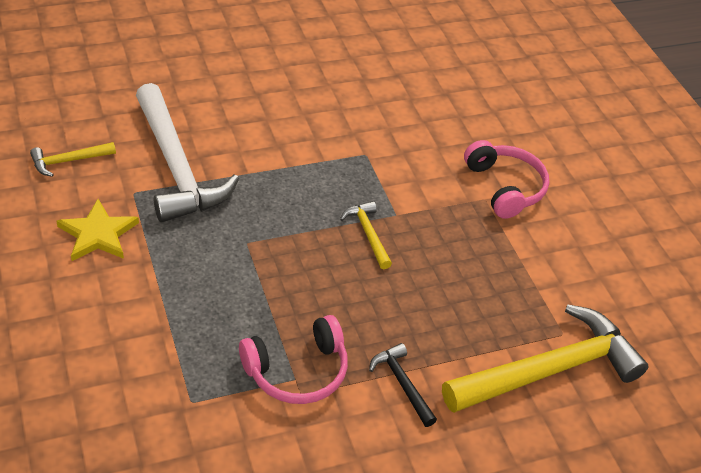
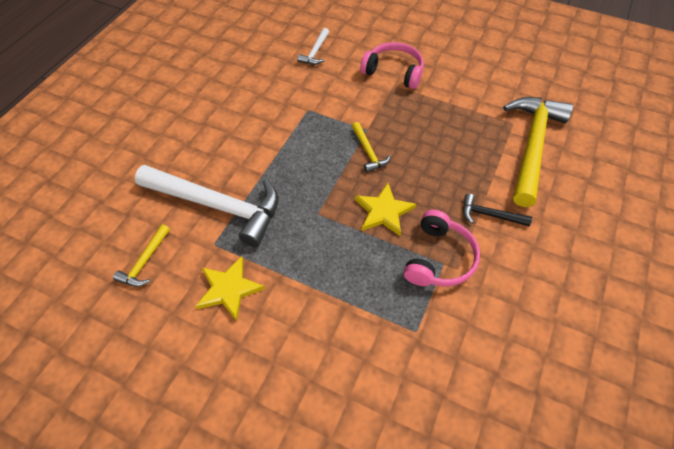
camera: 40 degrees left, 10 degrees up
(306, 291) = (383, 211): none -> yellow star
(368, 234) = (368, 152): yellow hammer -> yellow hammer turned 135 degrees counterclockwise
(450, 110) = (315, 52): none -> white hammer

